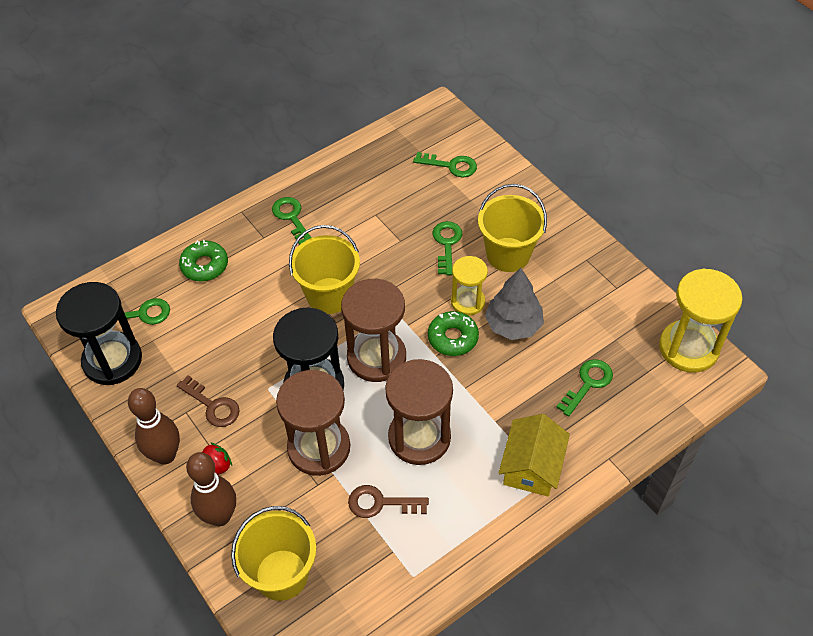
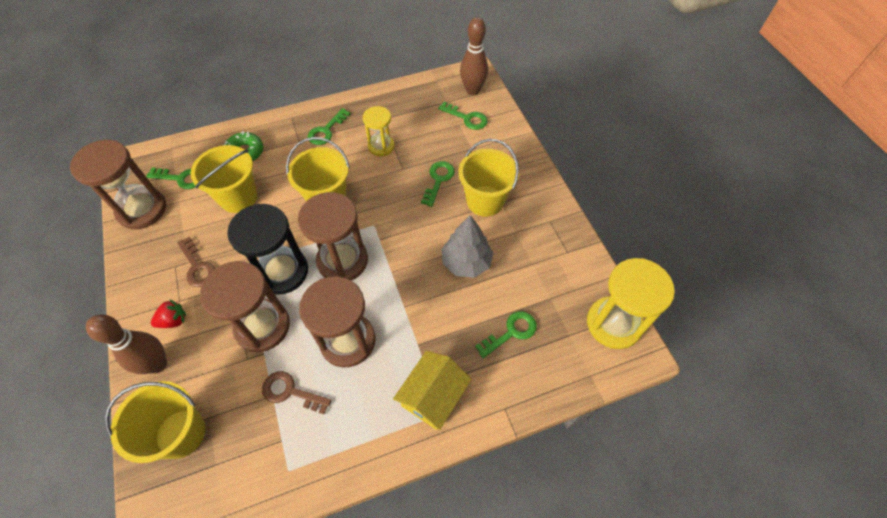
camera: 15 degrees right, 5 degrees up
(112, 360) = (142, 209): black hourglass -> brown hourglass
(165, 455) = (142, 298): brown bowling pin -> brown bowling pin (472, 90)
(222, 318) = (238, 197): none -> yellow bucket
(291, 217) = (326, 130): green key -> green key turned 135 degrees counterclockwise
(453, 338) = (411, 260): green donut -> none
(468, 302) = (436, 232): yellow hourglass -> yellow hourglass (381, 146)

